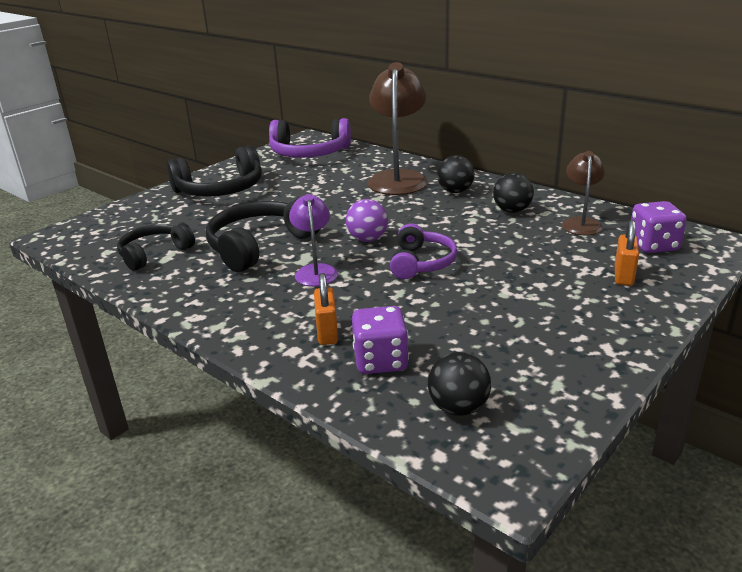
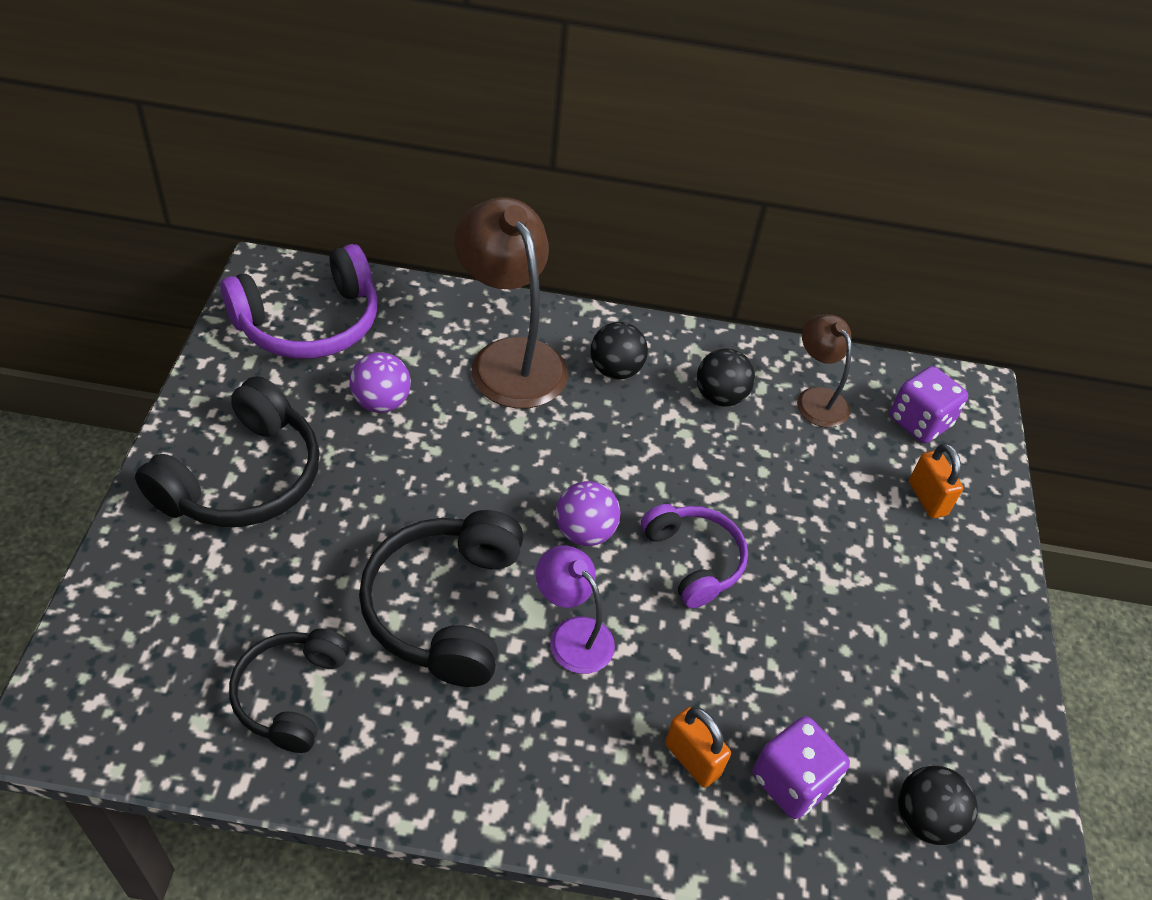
camera: 40 degrees left, 20 degrees up
(313, 180) = (381, 402): none -> purple ball

